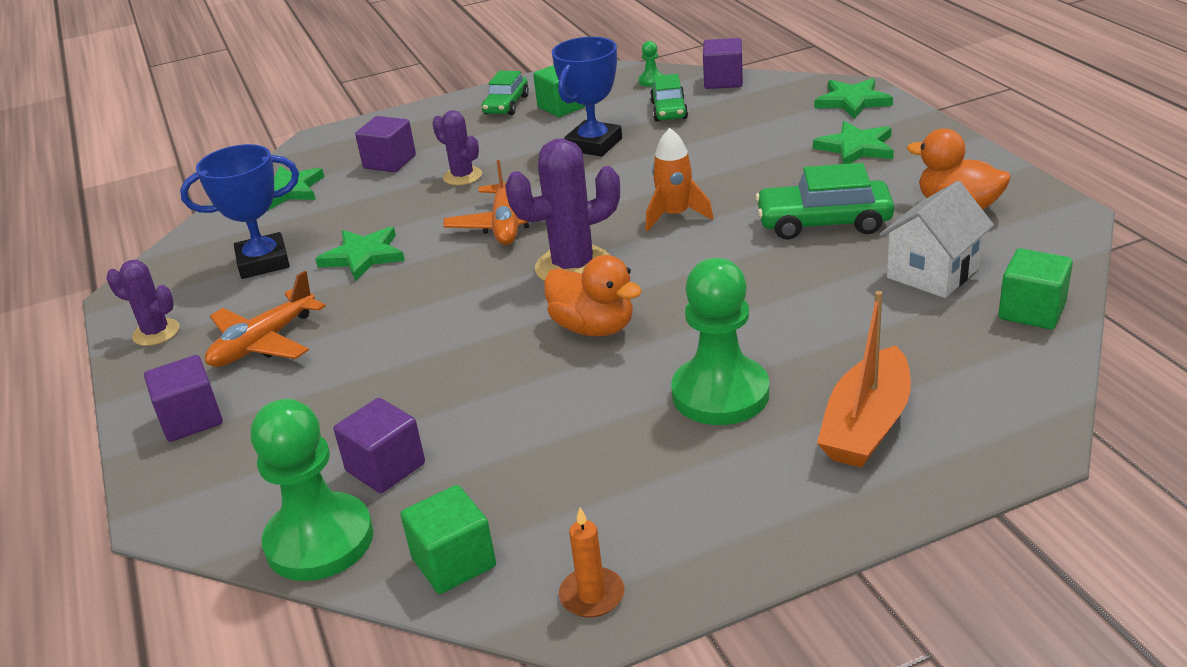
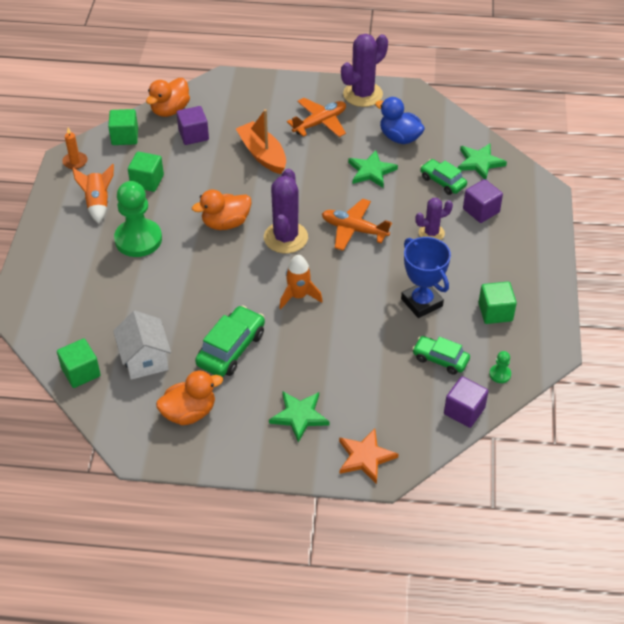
camera: 115 degrees right, 15 degrees up
(156, 332) = (362, 94): purple cactus -> purple cactus, size x1.70
(191, 419) = (280, 93): purple cube -> none
(263, 262) = (399, 138): blue trophy -> blue duck
(263, 343) = (320, 123): orange plane -> orange plane turned 75 degrees clockwise
(319, 540) = (170, 110): green pawn -> orange duck
(506, 105) = (524, 287): green car -> green car (442, 182)
(566, 459) = (147, 181): none -> green cube
(682, 489) = (98, 203): none -> orange rocket
(852, 101) = (365, 457): green star -> orange star
(866, 425) = (74, 270): orange boat -> orange boat (262, 154)

